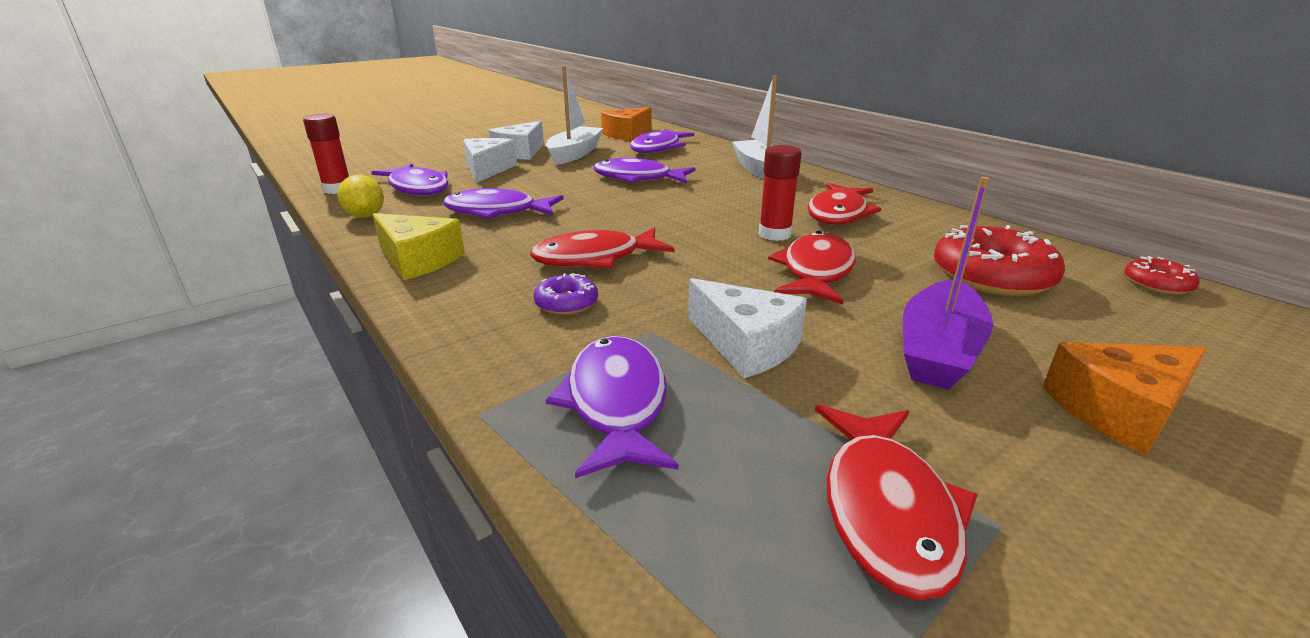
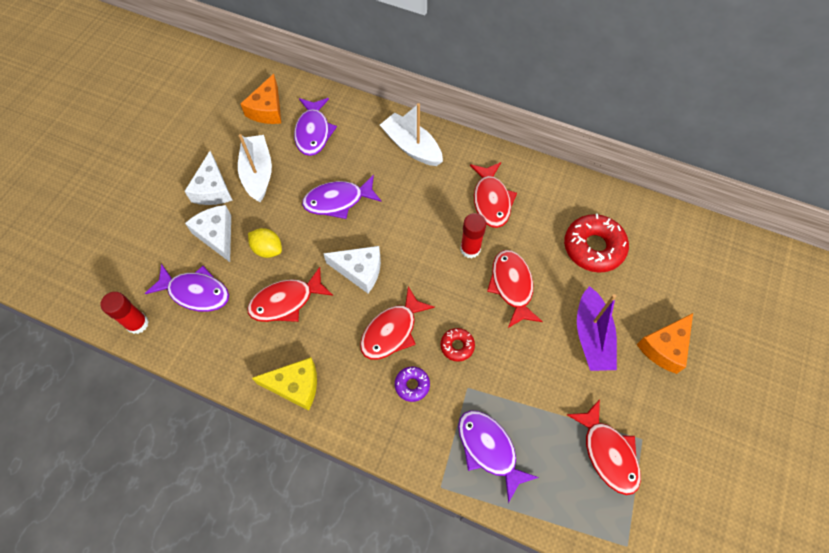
camera: 30 degrees left, 35 degrees up
(365, 216) = (204, 351): yellow lemon -> yellow lemon (268, 249)
(497, 212) = (286, 301): purple fish -> red fish
(746, 345) = (514, 376): white cheese -> white cheese (359, 271)
(1157, 284) = (664, 219): red donut -> red donut (457, 346)

